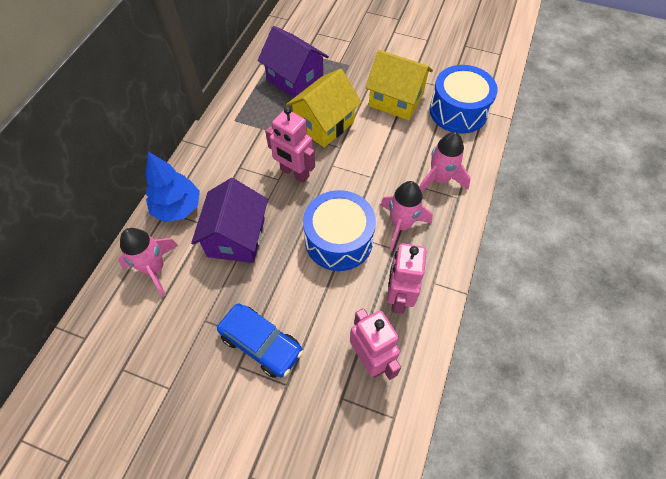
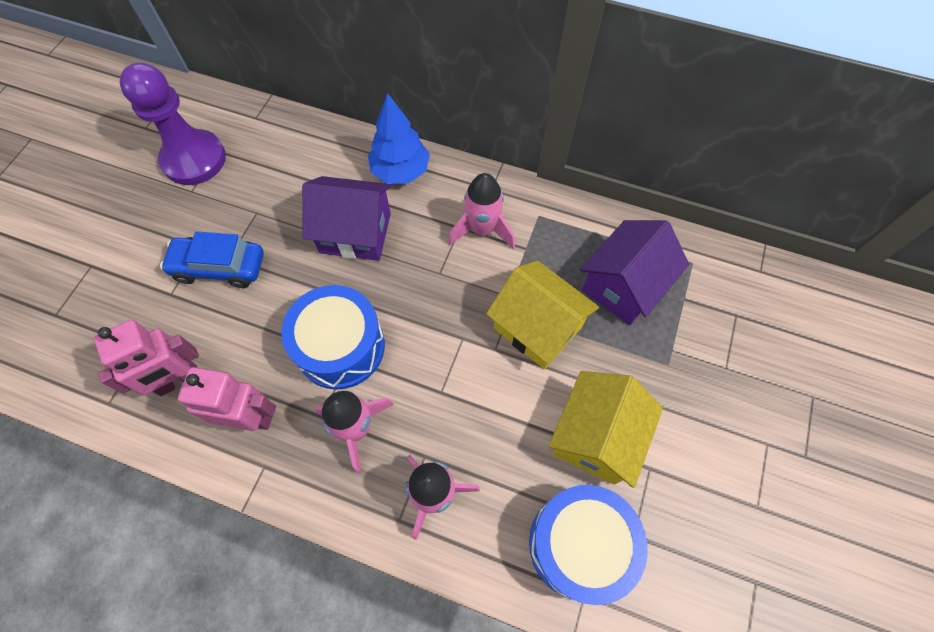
camera: 90 degrees right, 5 degrees up
(128, 393) = (194, 159): none -> purple pawn
(155, 268) = (323, 161): pink rocket -> pink rocket (482, 230)
(261, 344) = (219, 267): blue car -> blue car turned 60 degrees clockwise
(294, 173) = (448, 291): pink robot -> none

